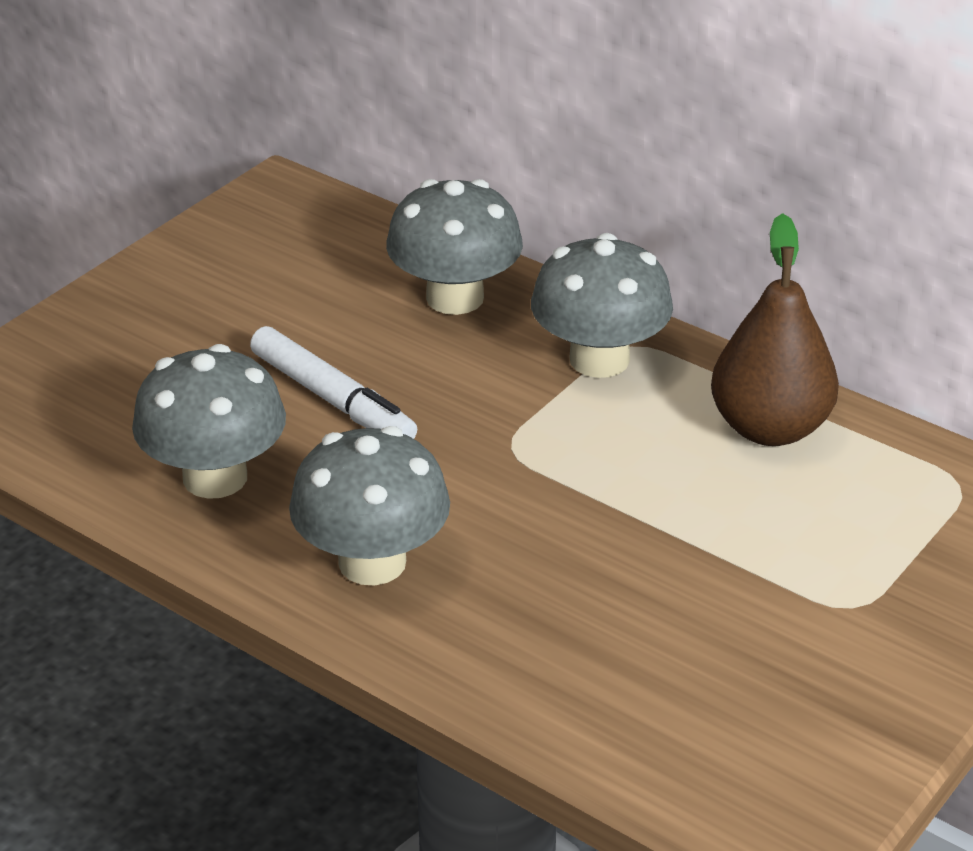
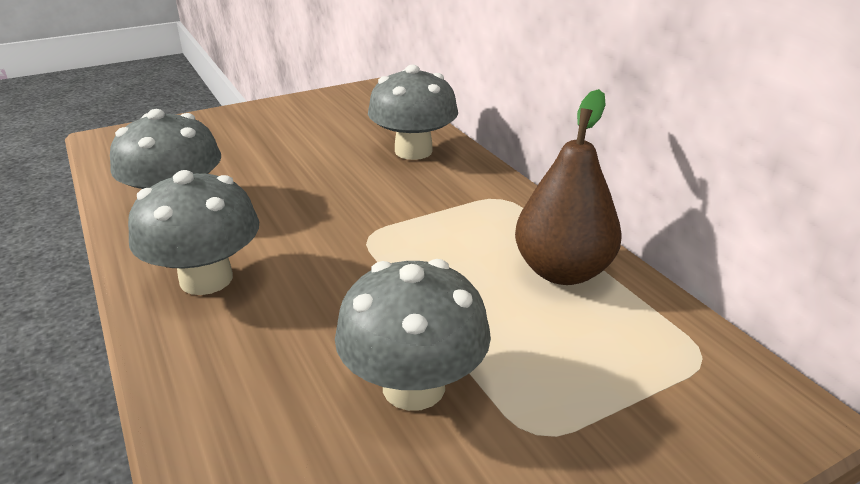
camera: 25 degrees right, 5 degrees down
(333, 399) = (289, 183): white marker -> none
(599, 359) = (473, 201): grey mushroom -> grey mushroom (413, 386)

